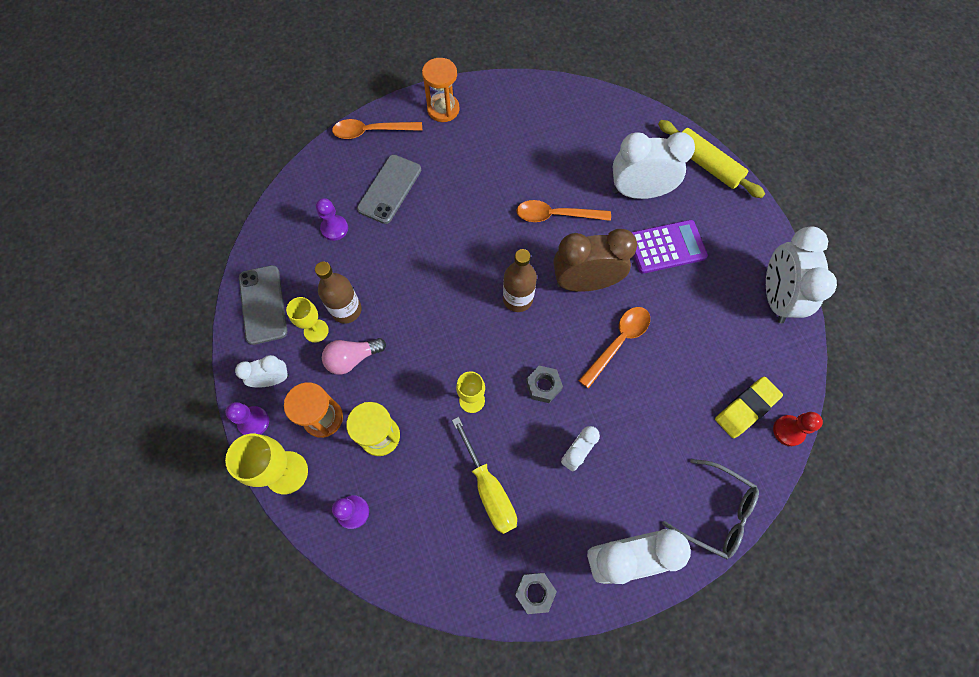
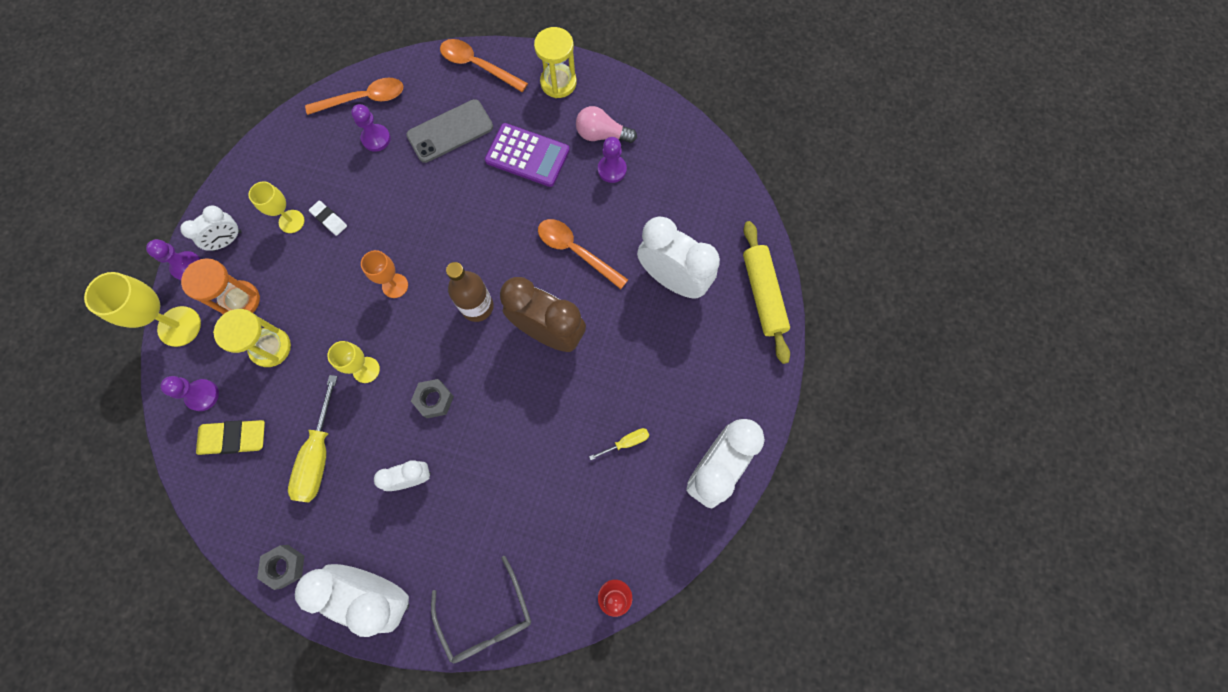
camera: 35 degrees right, 5 degrees up
(263, 304) = (269, 170): grey phone -> none
(273, 379) = (227, 241): white clock -> white clock turned 120 degrees clockwise
(346, 310) = (329, 219): brown bottle -> white eraser
(352, 358) = (301, 266): pink light bulb -> pink light bulb (602, 134)
(441, 324) = (395, 285): none -> orange goblet
(443, 109) = (558, 83): orange hourglass -> yellow hourglass
(533, 145) = (612, 169): none -> purple pawn
(618, 342) = (531, 407): orange spoon -> orange spoon (364, 99)
(666, 247) = (652, 349): purple calculator -> purple calculator (527, 155)
(703, 321) = (626, 442): none -> yellow screwdriver
(746, 408) = (594, 549): yellow eraser -> yellow eraser (234, 438)

